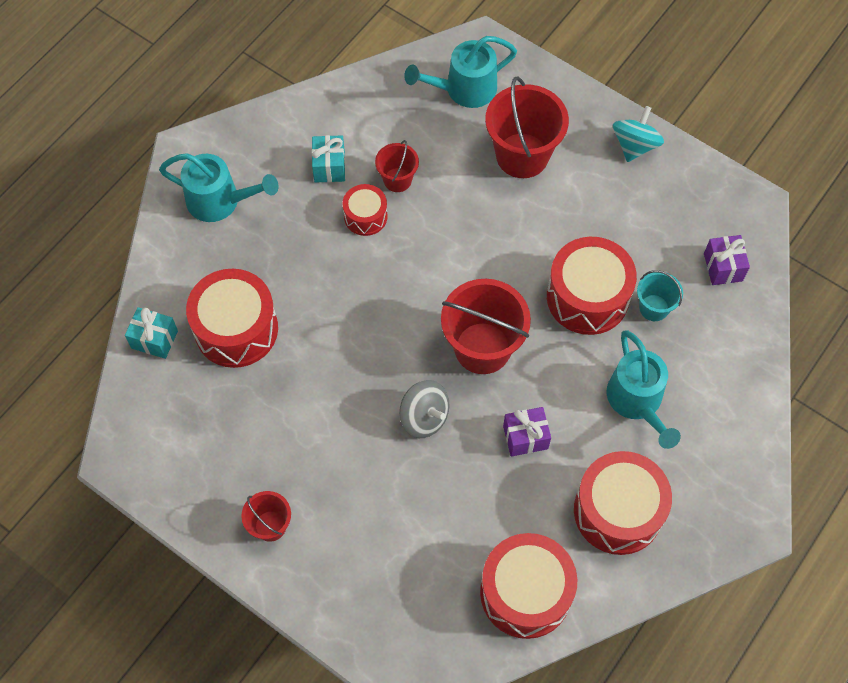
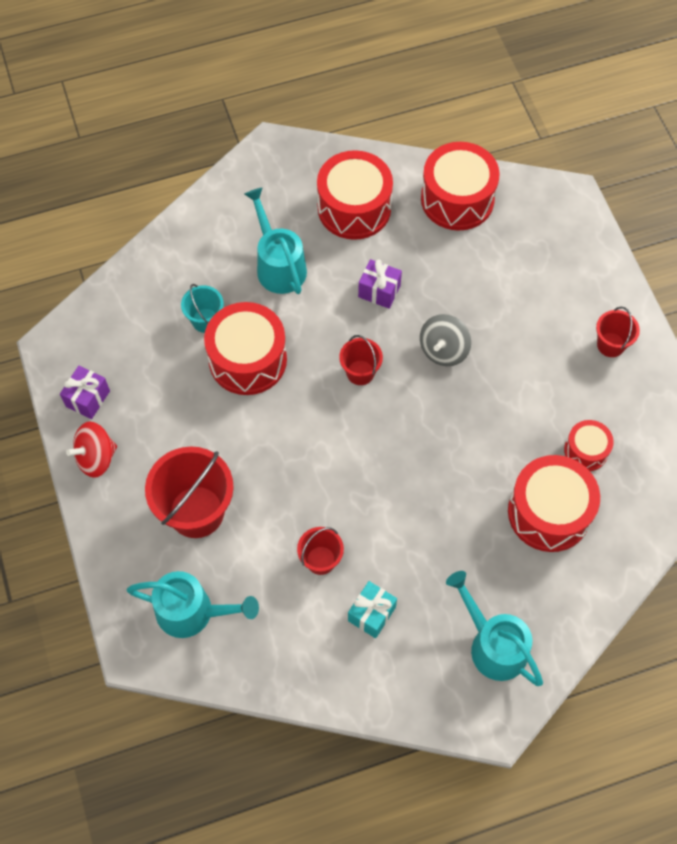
camera: 145 degrees left, 0 degrees up
(154, 339) = (624, 547): turquoise gift -> none
(365, 216) = (373, 543): red drum -> red drum (586, 451)
(424, 417) = (443, 350): grey spinning top -> grey spinning top turned 135 degrees counterclockwise
(482, 348) = (360, 372): red bucket -> red bucket, size x0.53
(634, 145) = (96, 458): turquoise spinning top -> red spinning top
(637, 402) = (278, 265): turquoise watering can -> turquoise watering can turned 45 degrees counterclockwise
(723, 267) = (125, 316): purple gift -> purple gift (88, 398)

